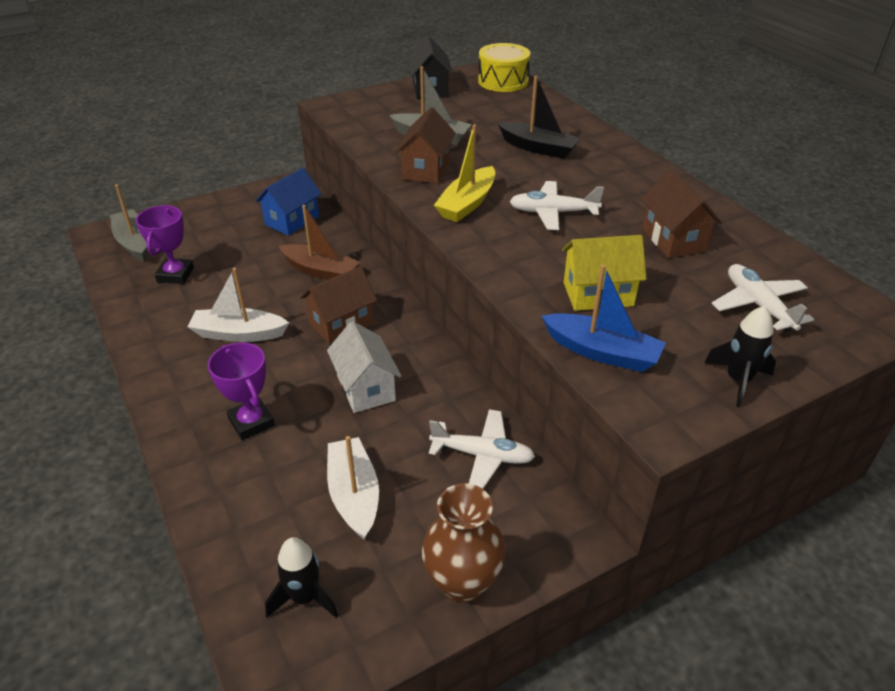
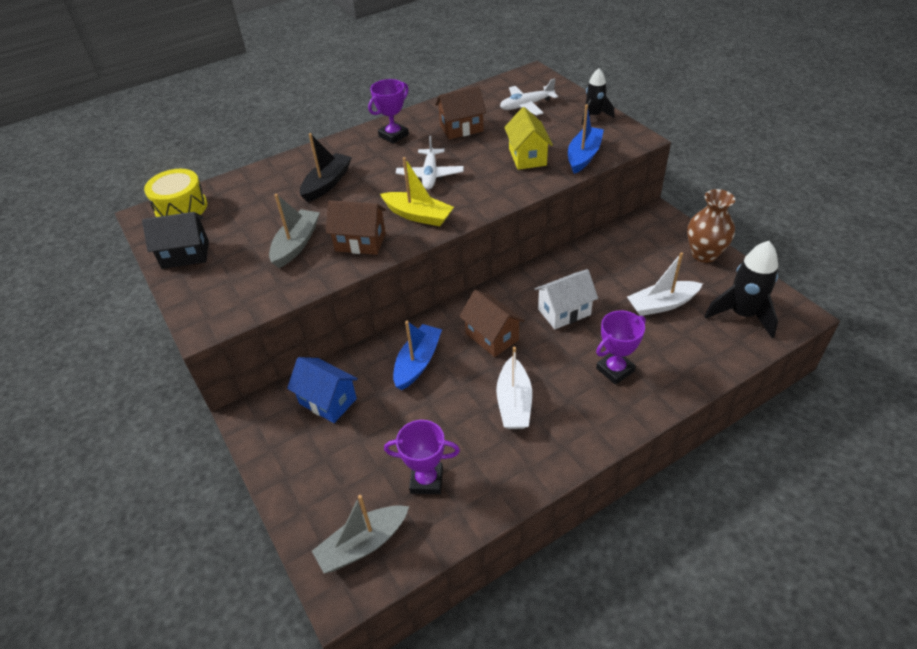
camera: 90 degrees left, 5 degrees up
(304, 598) = (742, 314): black rocket -> black rocket, size x1.60
(321, 271) = (417, 362): brown boat -> blue boat
(482, 455) = (611, 252): white plane -> none
(648, 187) = (393, 135): none -> purple trophy

